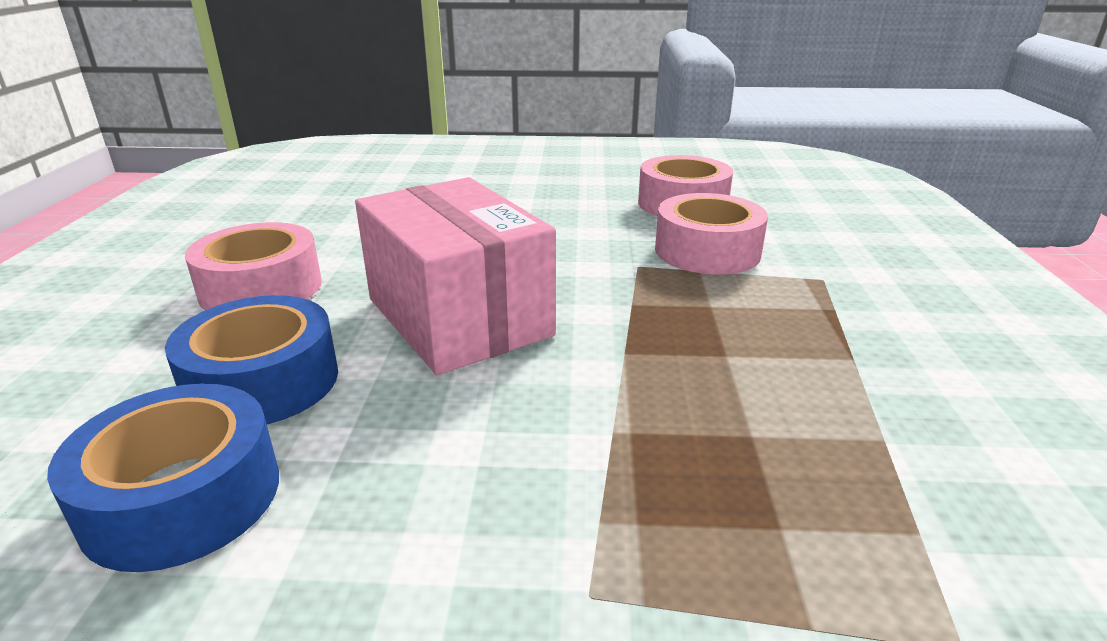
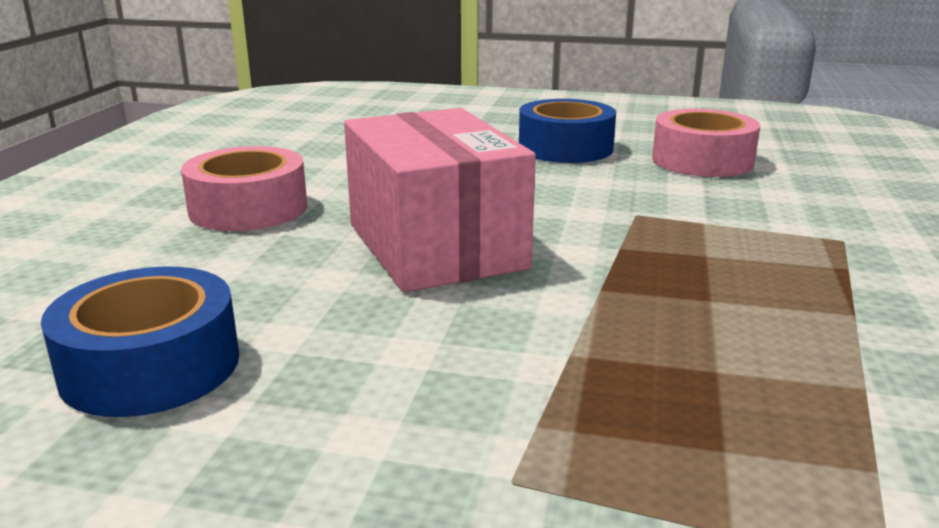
camera: 10 degrees right, 5 degrees down
(262, 382) = (236, 284): blue tape -> blue tape (565, 148)
(707, 251) = (717, 206): pink tape -> none

